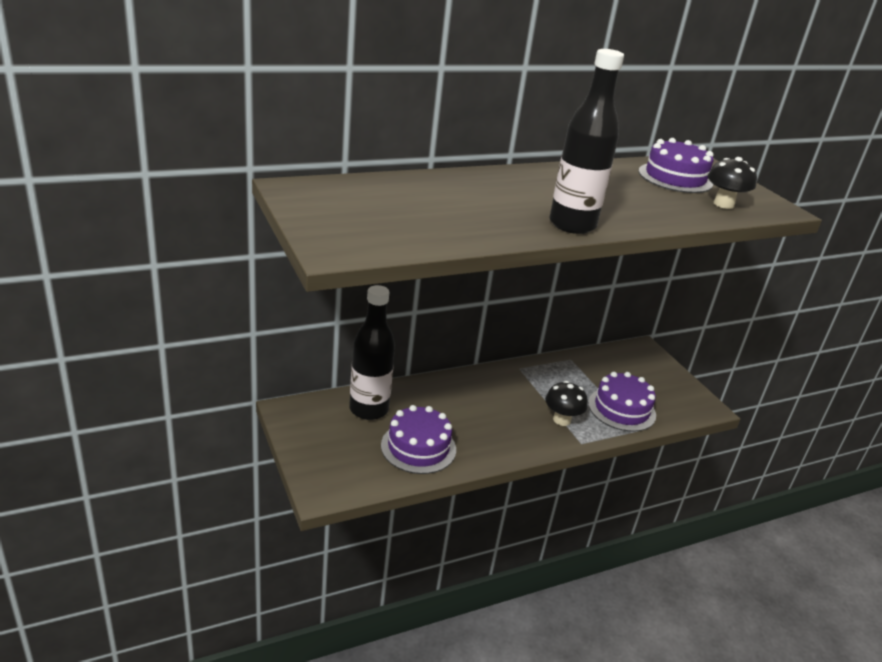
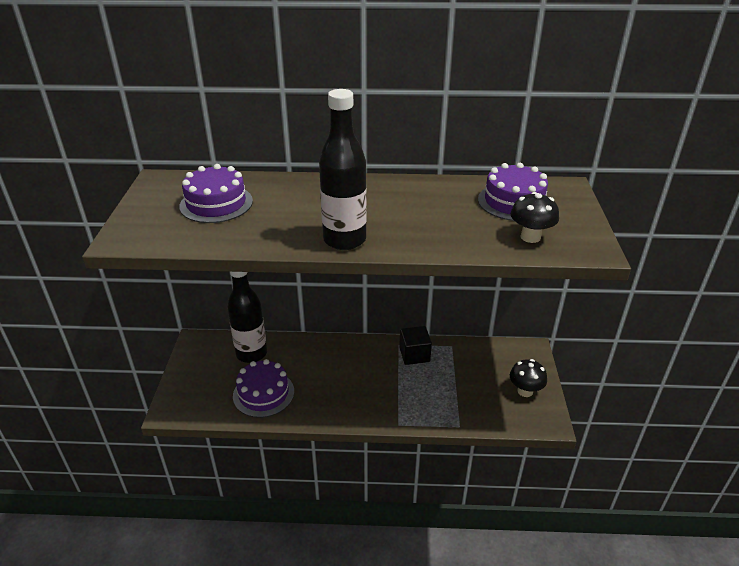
camera: 30 degrees right, 5 degrees up
(543, 374) = (414, 354): none -> black cube
(561, 420) = (398, 399): black mushroom -> black mushroom (525, 391)
(621, 409) = (461, 402): purple cake -> purple cake (216, 203)

